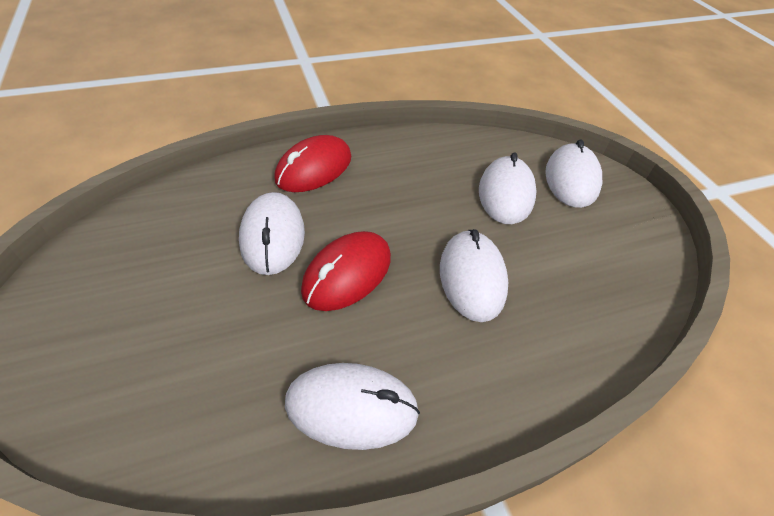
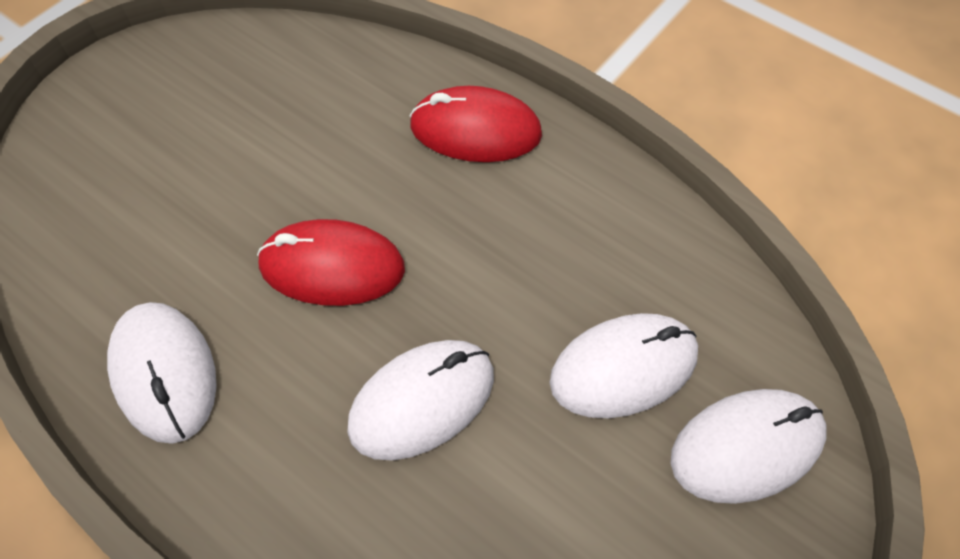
camera: 60 degrees right, 10 degrees up
(273, 236) = (335, 165): white mouse -> none

